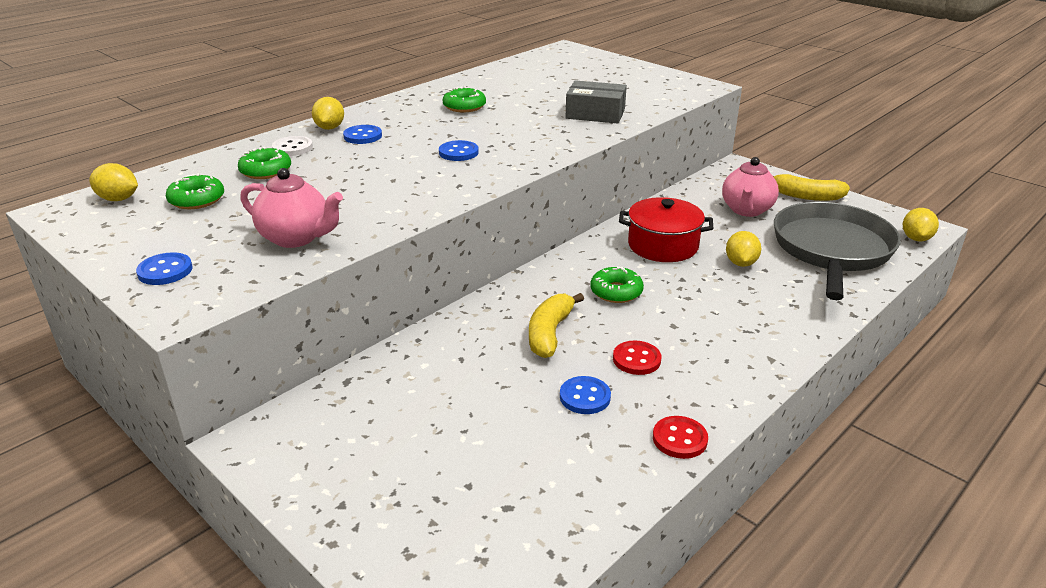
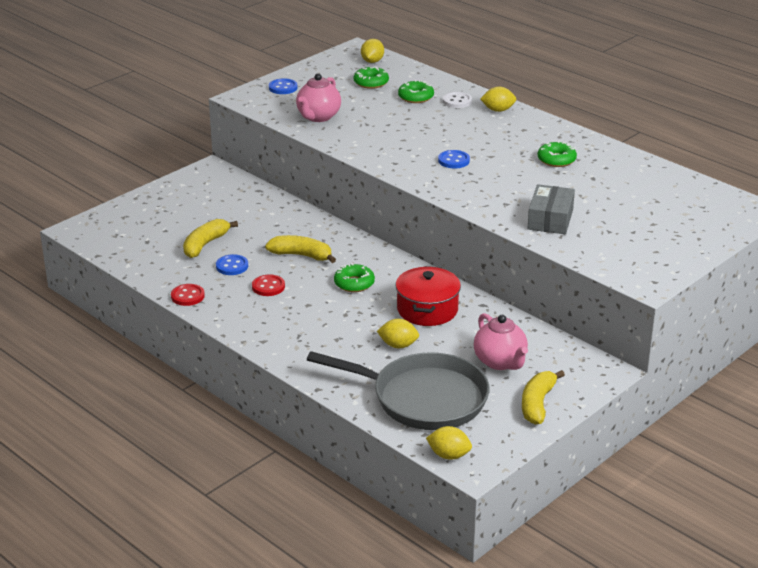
camera: 90 degrees right, 0 degrees up
(362, 136) = (482, 123): blue button -> none
(519, 430) = (205, 244): none -> yellow banana
(746, 210) = (500, 362): pink teapot -> pink teapot turned 135 degrees counterclockwise

